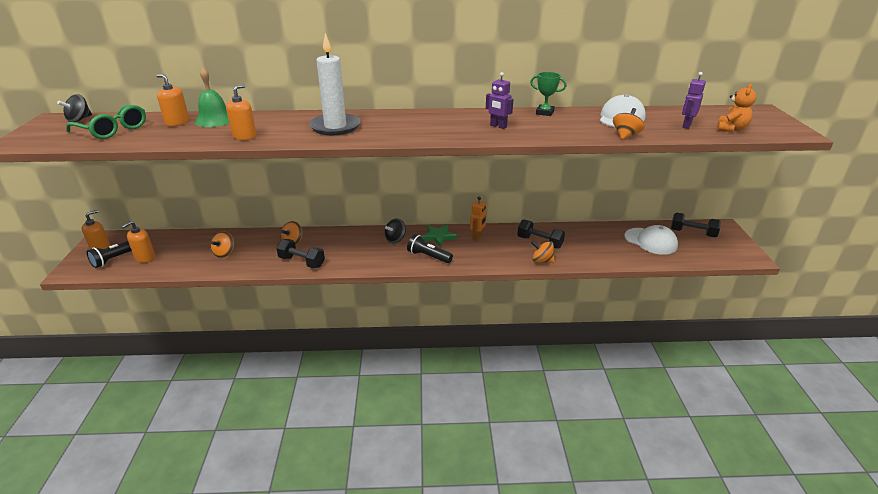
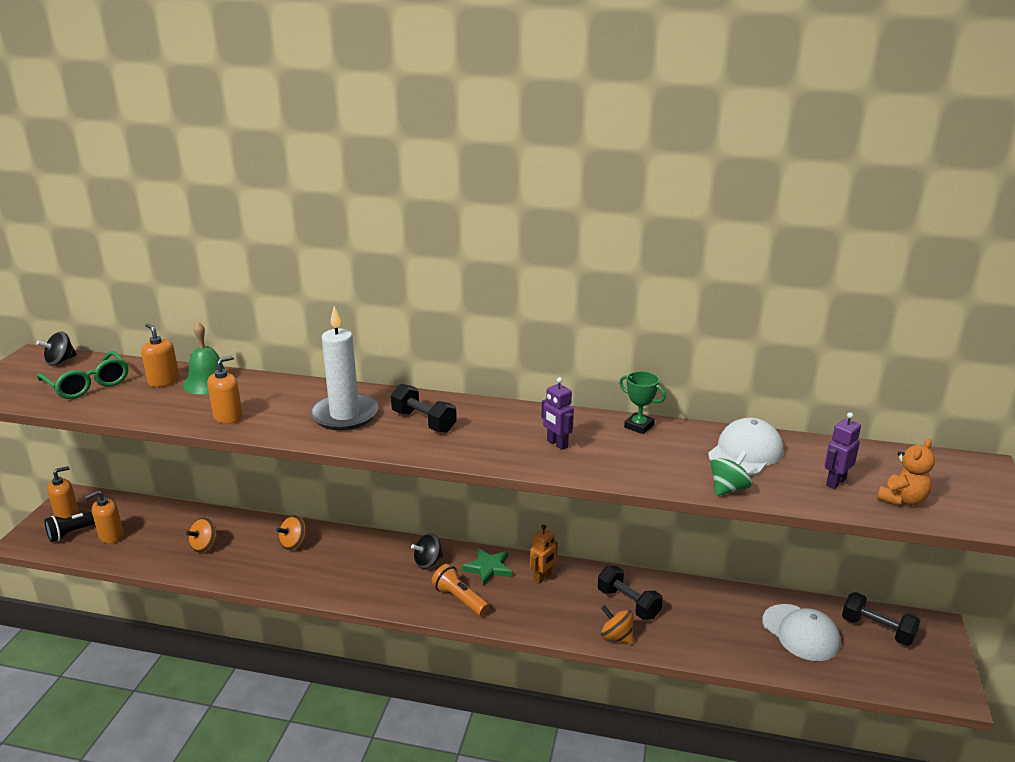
camera: 15 degrees right, 5 degrees down
(302, 262) = (292, 577): black dumbbell -> black dumbbell (424, 421)
(428, 256) = (460, 599): black flashlight -> orange flashlight
(625, 135) = (728, 489): orange spinning top -> green spinning top

